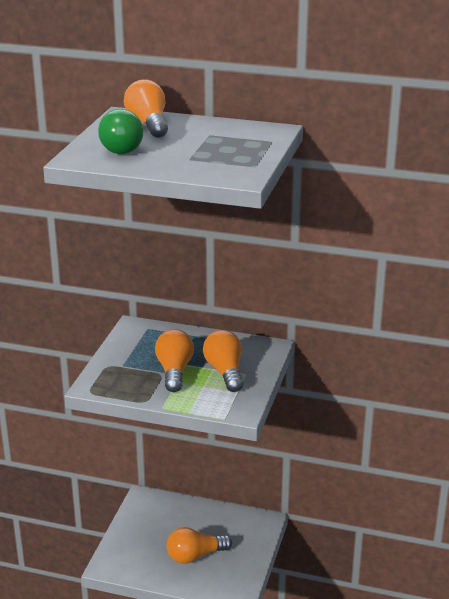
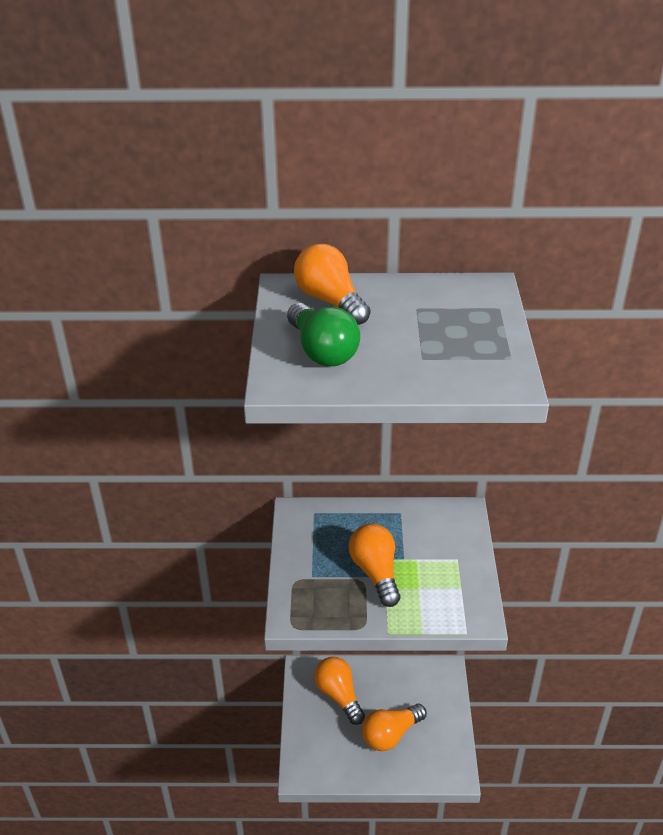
camera: 15 degrees left, 10 degrees up
(225, 372) = (433, 561): orange light bulb -> orange light bulb (339, 695)

